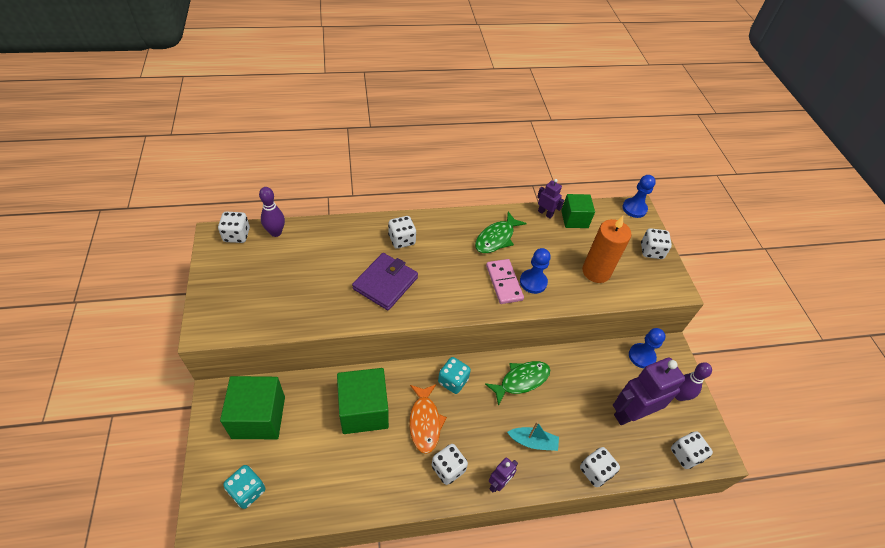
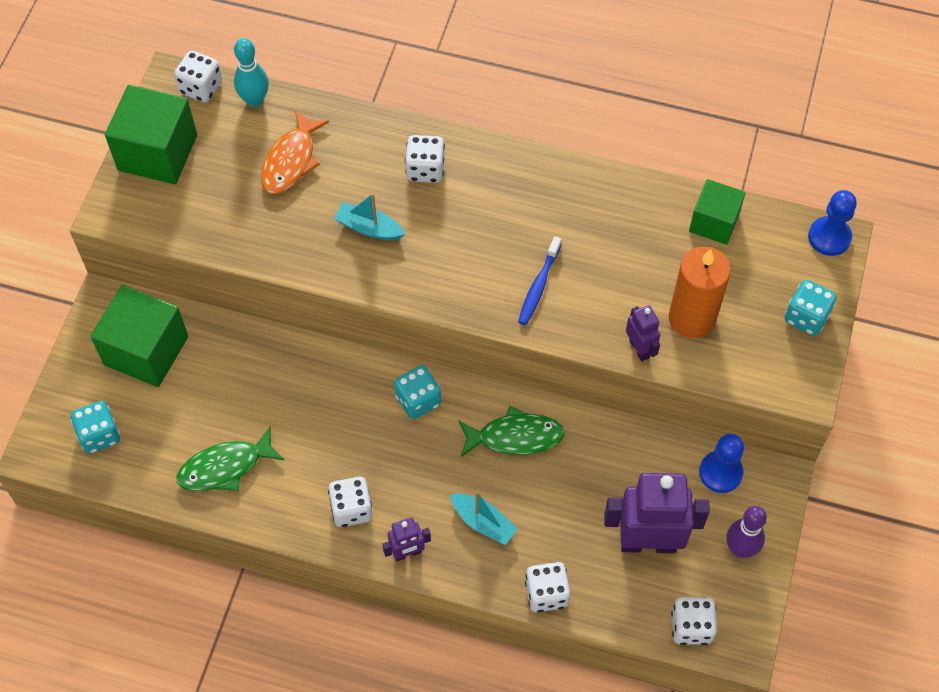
camera: 30 degrees right, 10 degrees up
(276, 232) = (254, 100): purple bowling pin -> turquoise bowling pin
(364, 410) = (280, 393): green cube -> green cube (157, 153)
(385, 283) = (369, 228): purple wallet -> turquoise boat
(425, 422) = (352, 439): orange fish -> orange fish (291, 161)
(496, 238) = (568, 213): green fish -> green fish (225, 467)
(504, 283) = (538, 286): pink domino -> blue toothbrush
(533, 282) = (583, 300): blue pawn -> none
(545, 213) = (672, 197): purple robot -> purple robot (639, 349)
(651, 251) = (806, 317): white dice -> turquoise dice

